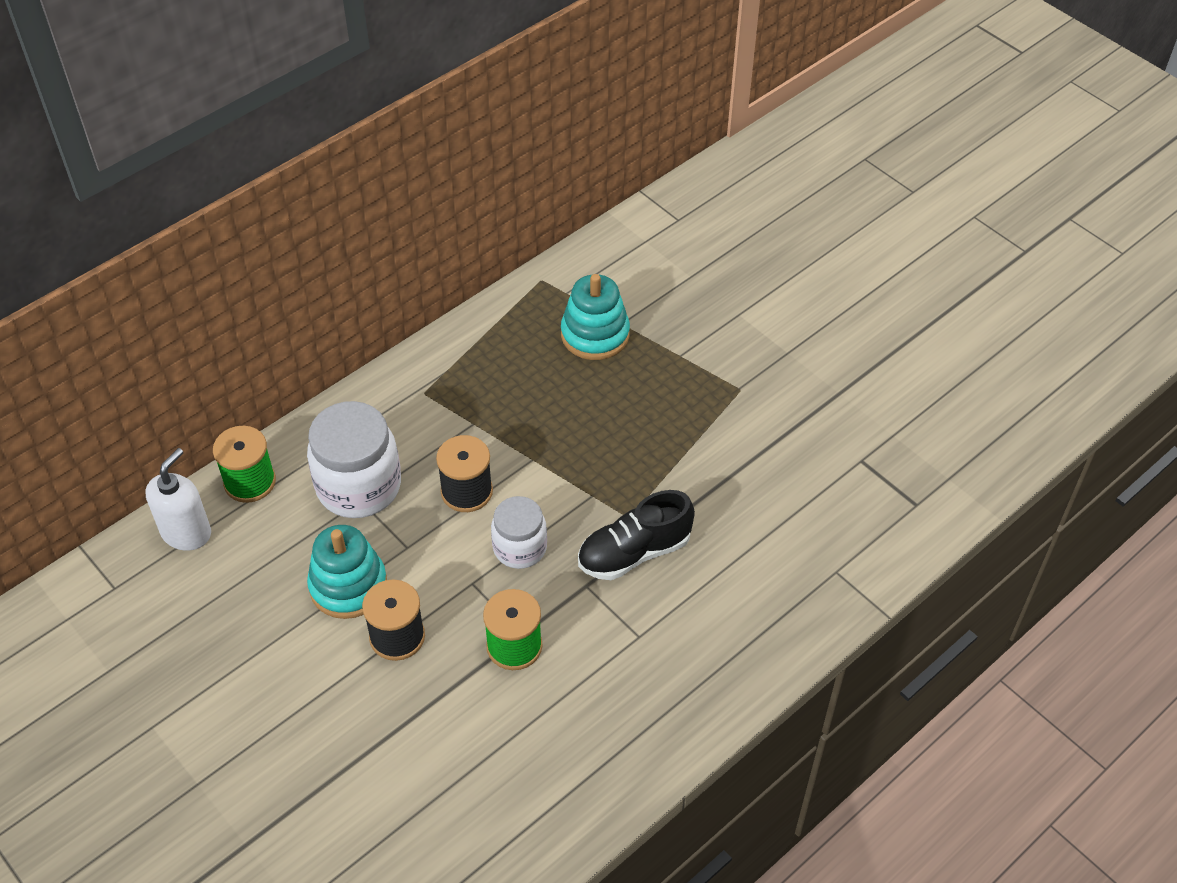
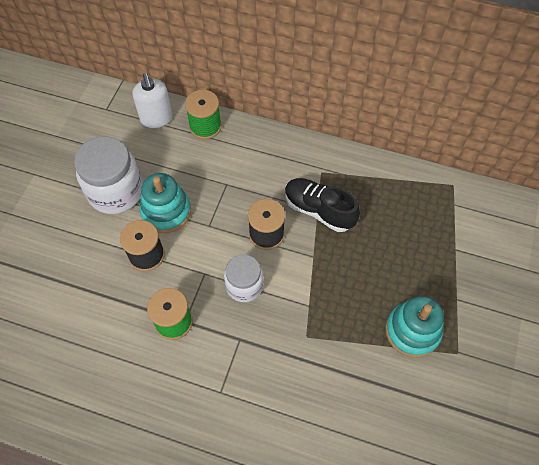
camera: 60 degrees right, 10 degrees up
(186, 532) = (156, 118): white soap dispenser -> white soap dispenser turned 75 degrees clockwise
(359, 486) = (235, 178): white jar -> white jar (116, 191)
(595, 334) = (434, 239): turquoise stacking toy -> turquoise stacking toy (412, 331)
(634, 552) = (281, 355): black shoe -> black shoe (319, 210)

